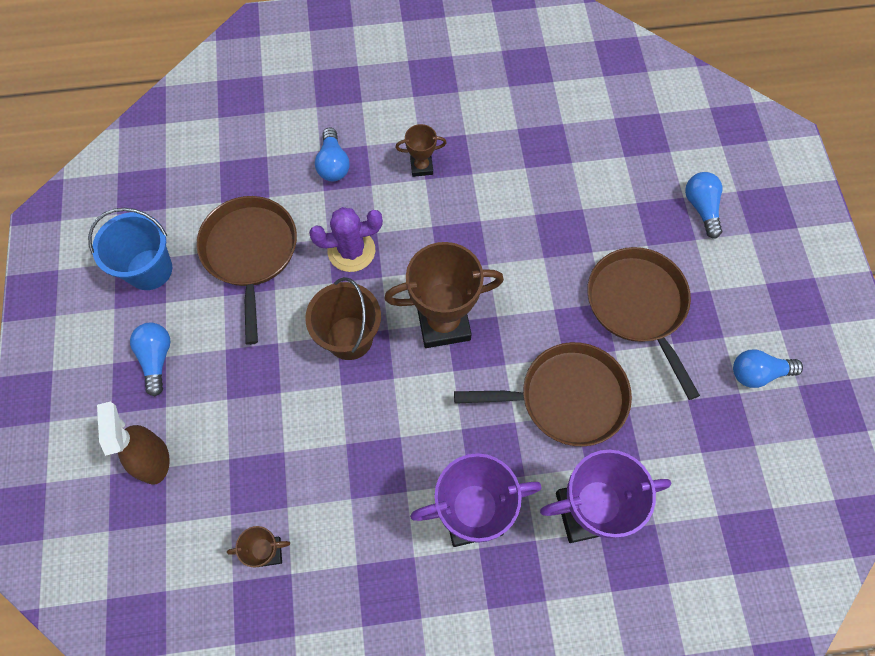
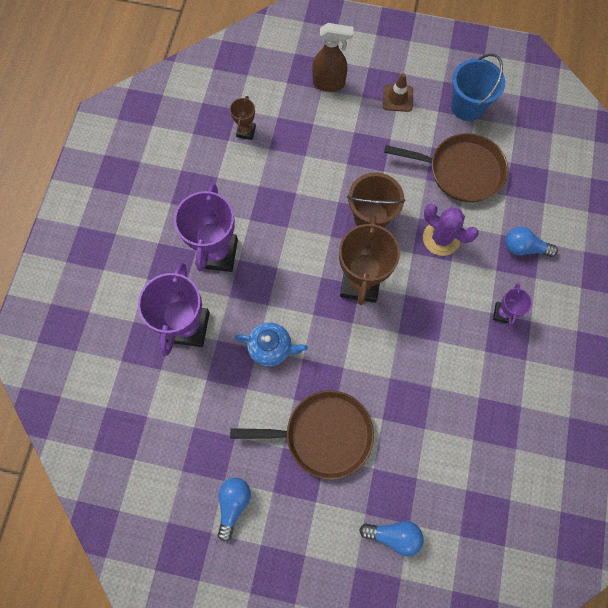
camera: 110 degrees right, 5 degrees up
(156, 358) = (397, 98): blue light bulb -> brown traffic cone
(351, 251) = (441, 238): purple cactus -> purple cactus turned 60 degrees counterclockwise
(421, 167) = (503, 313): brown trophy -> purple trophy
(567, 398) = (271, 347): brown pan -> blue teapot

